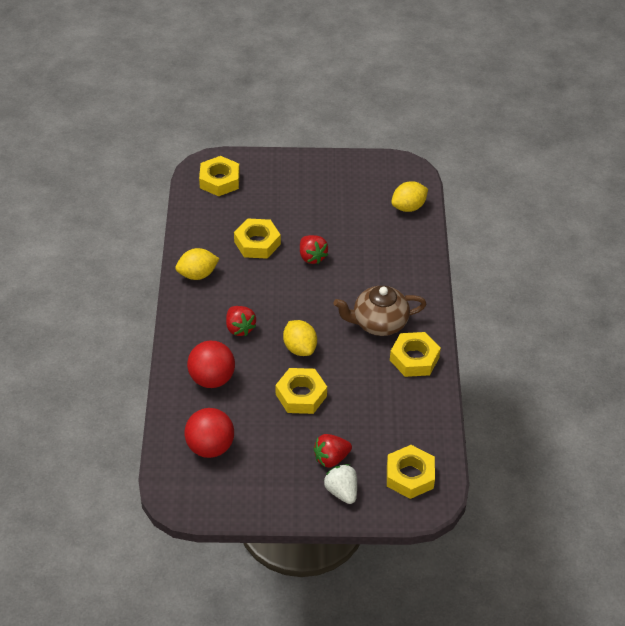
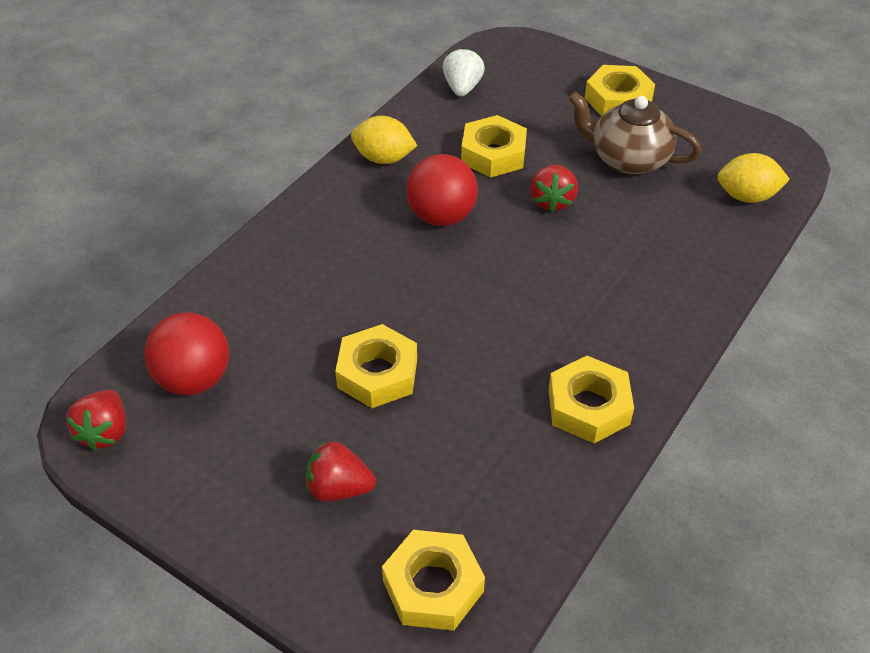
camera: 35 degrees right, 0 degrees up
(212, 379) = (281, 291): red ball -> red ball (441, 216)
(219, 180) = (510, 66): yellow nut -> yellow nut (618, 99)
(239, 328) = (376, 245): red strawberry -> red strawberry (105, 432)
(300, 348) = (432, 309): yellow lemon -> none
(342, 491) = (309, 549): white strawberry -> white strawberry (462, 88)
(379, 323) = (576, 329): brown teapot -> brown teapot (628, 159)

